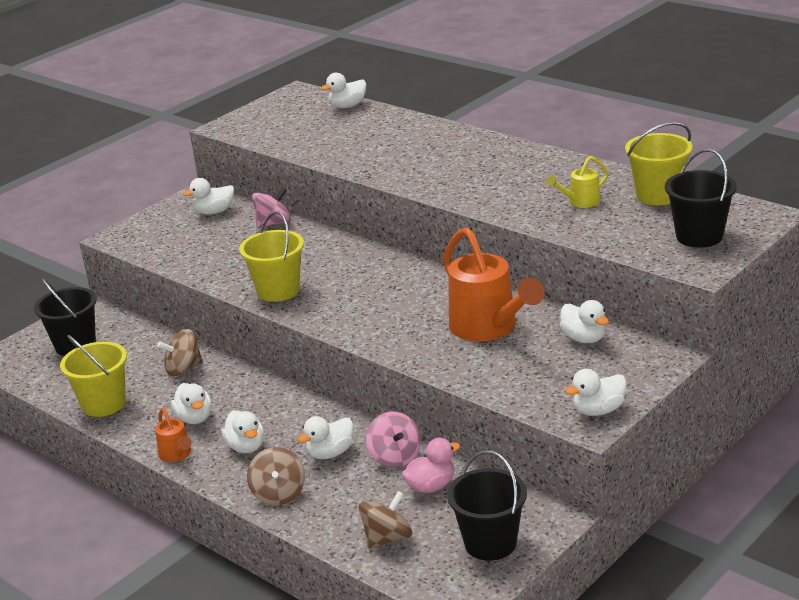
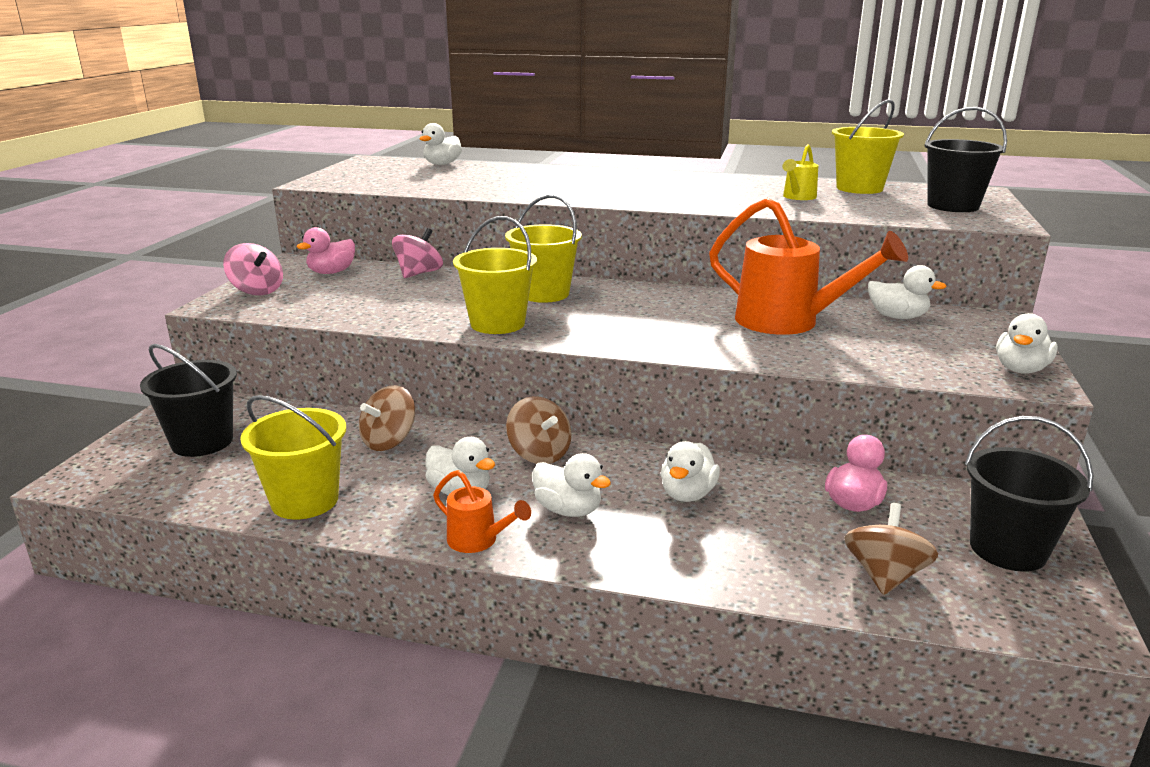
camera: 30 degrees left, 5 degrees down
(214, 212) = (331, 272): white duck -> pink duck
(279, 494) = (677, 556): brown spinning top -> brown spinning top (539, 454)
(342, 263) = (544, 294): none -> yellow bucket
(395, 457) = (770, 482): pink spinning top -> pink spinning top (257, 291)

